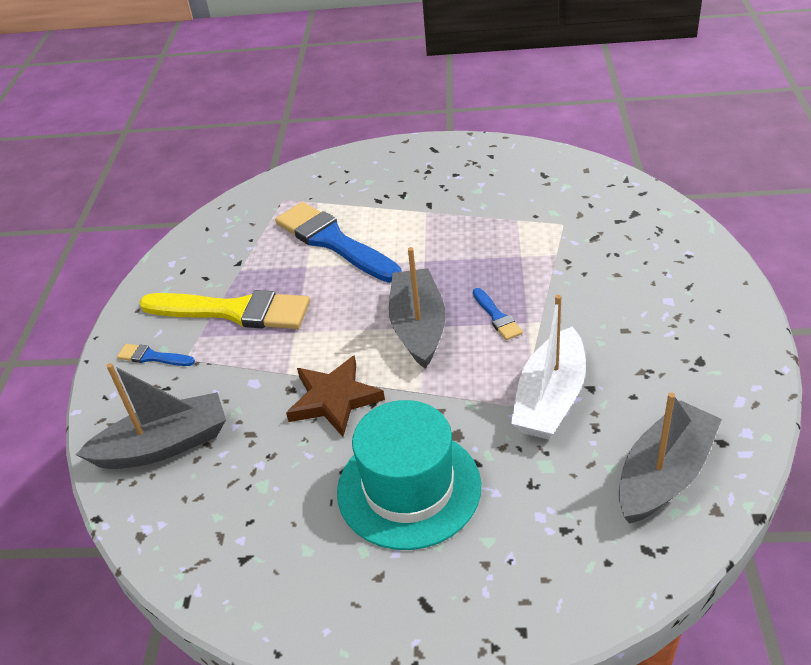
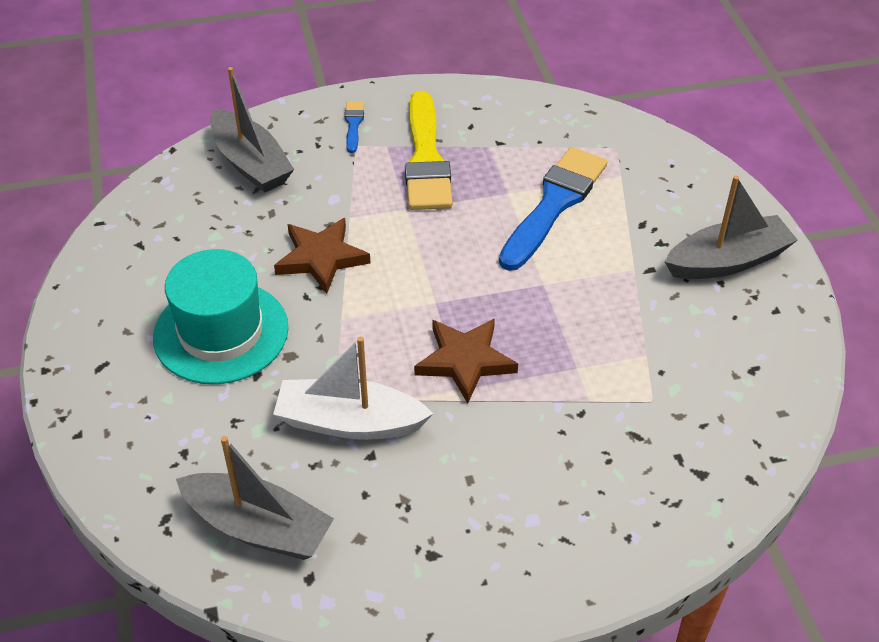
camera: 70 degrees right, 5 degrees up
(418, 327) = (433, 299): grey boat -> grey boat (727, 261)
(497, 317) = (465, 361): blue brush -> brown star

